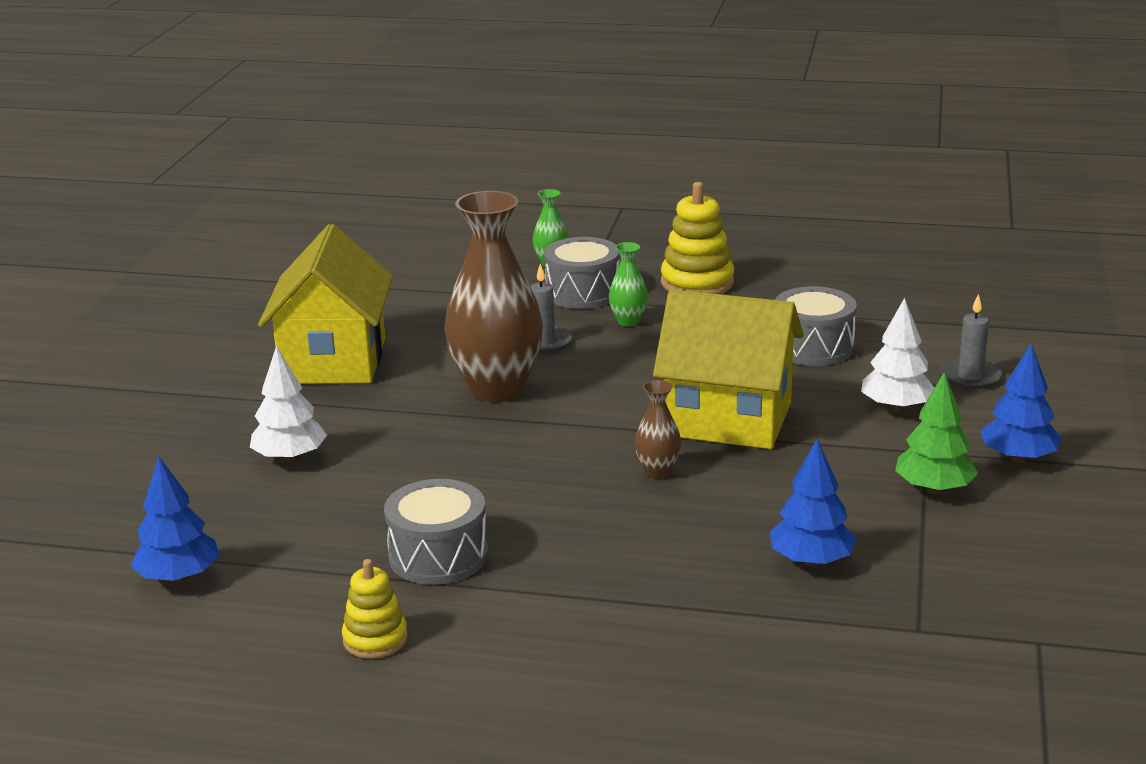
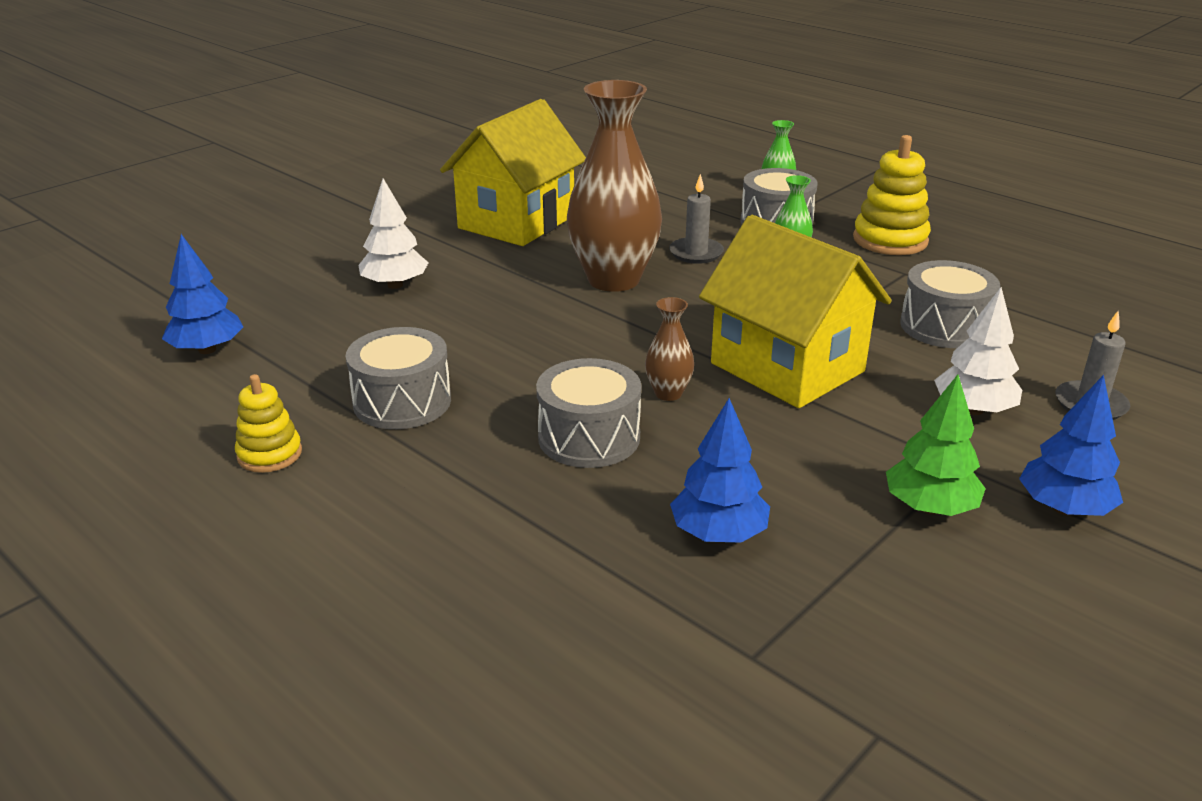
camera: 30 degrees right, 5 degrees up
(634, 528) = (589, 437): none -> grey drum

